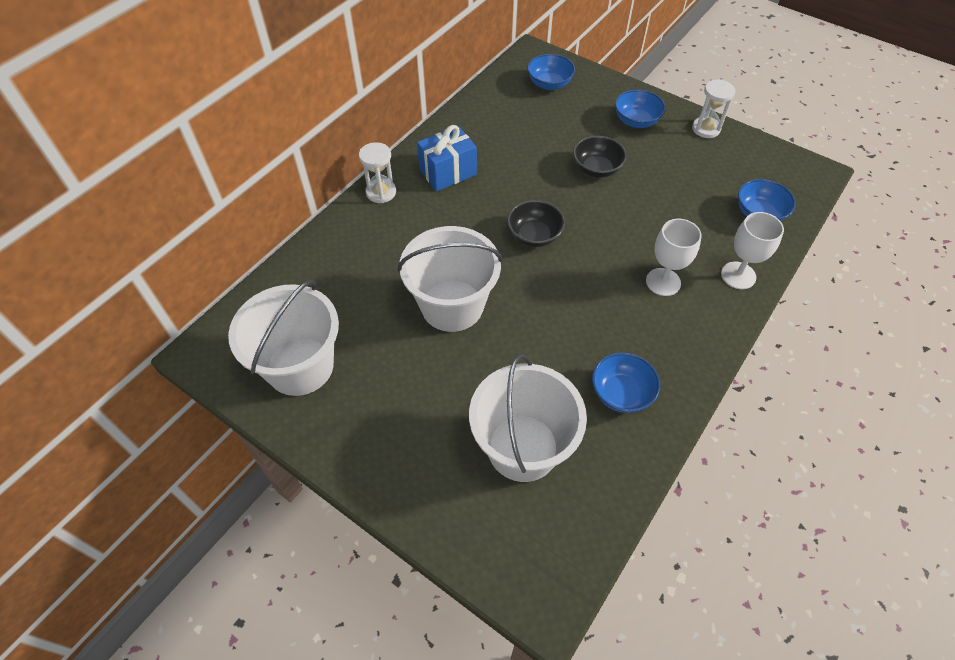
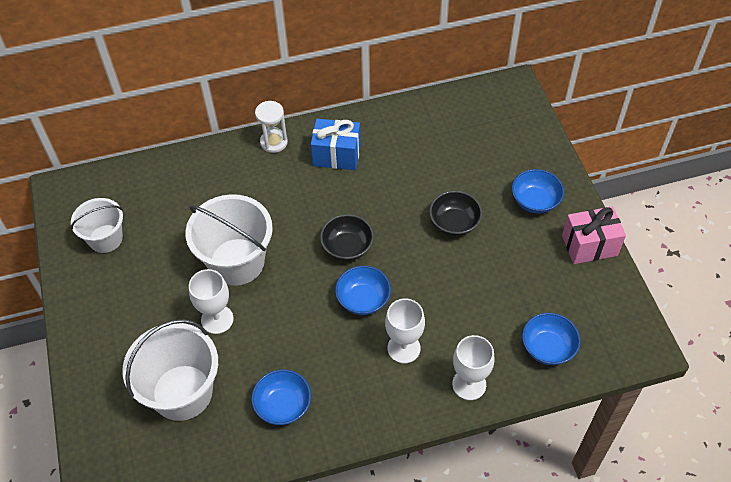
camera: 40 degrees right, 0 degrees up
(300, 366) = (105, 238): white bucket -> white bucket, size x0.62
(486, 364) = (217, 319): none -> white goblet
(549, 84) = (497, 124): blue bowl -> blue bowl (363, 299)
(706, 129) = (589, 245): white hourglass -> pink gift

